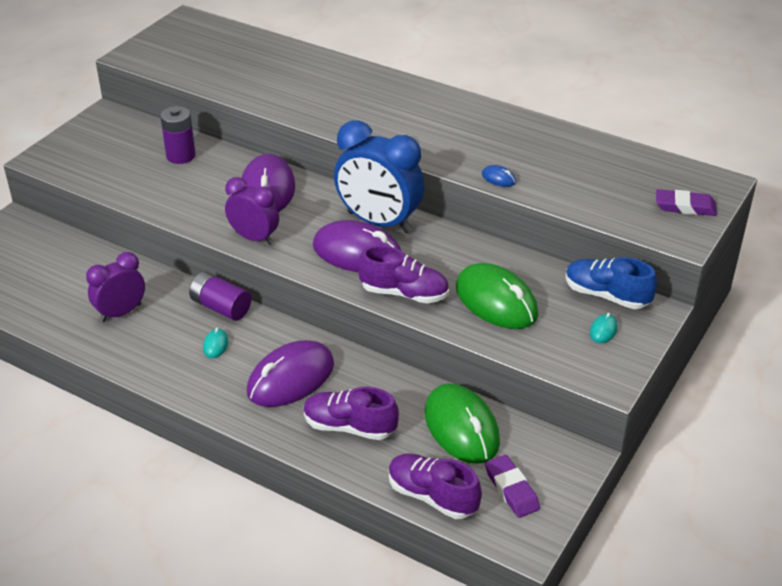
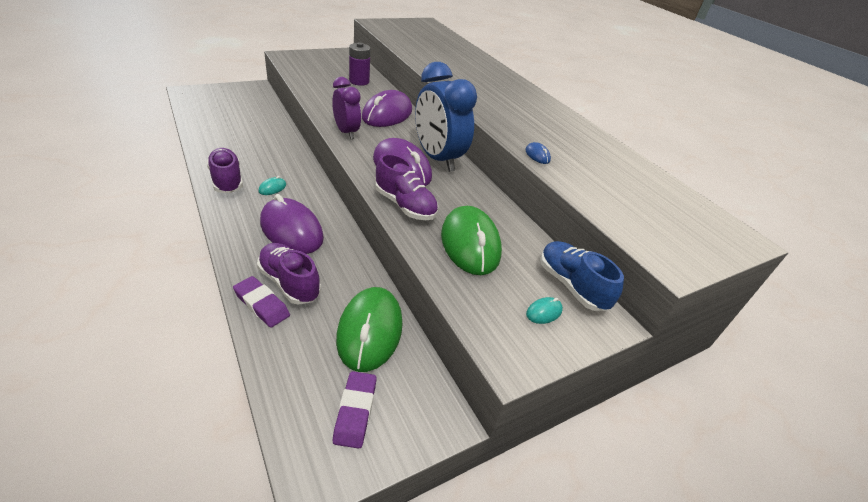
camera: 25 degrees right, 0 degrees up
(121, 313) = (245, 147): purple clock -> none
(221, 307) = (303, 170): purple battery -> none
(291, 378) = (291, 230): purple mouse -> purple mouse turned 60 degrees clockwise
(432, 496) = (284, 375): purple shoe -> purple shoe (227, 180)
(685, 207) = (694, 241): purple eraser -> purple eraser (262, 304)

